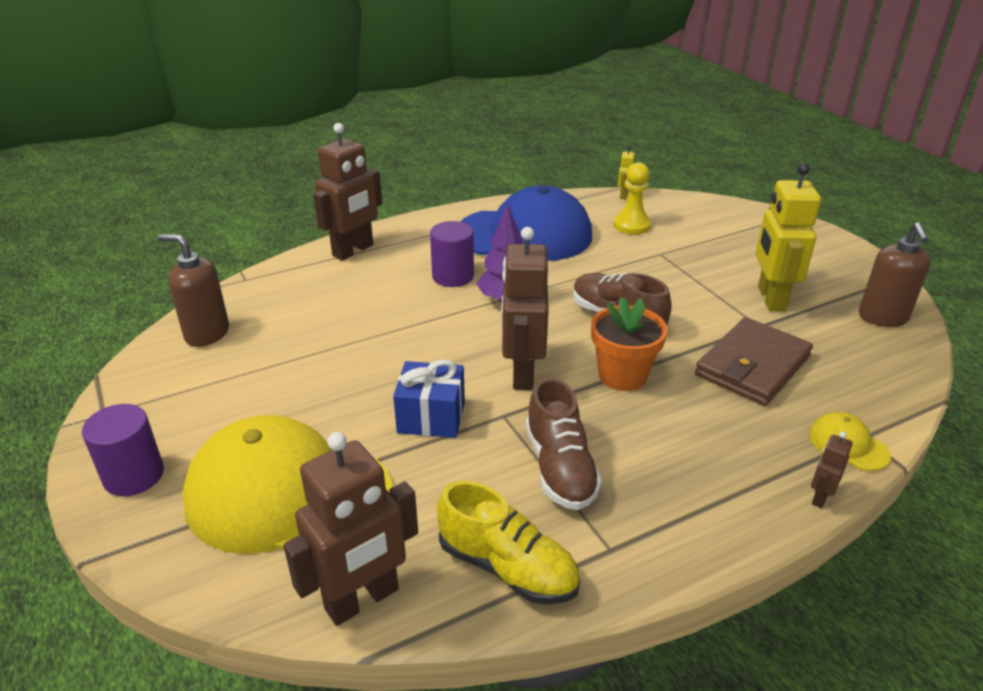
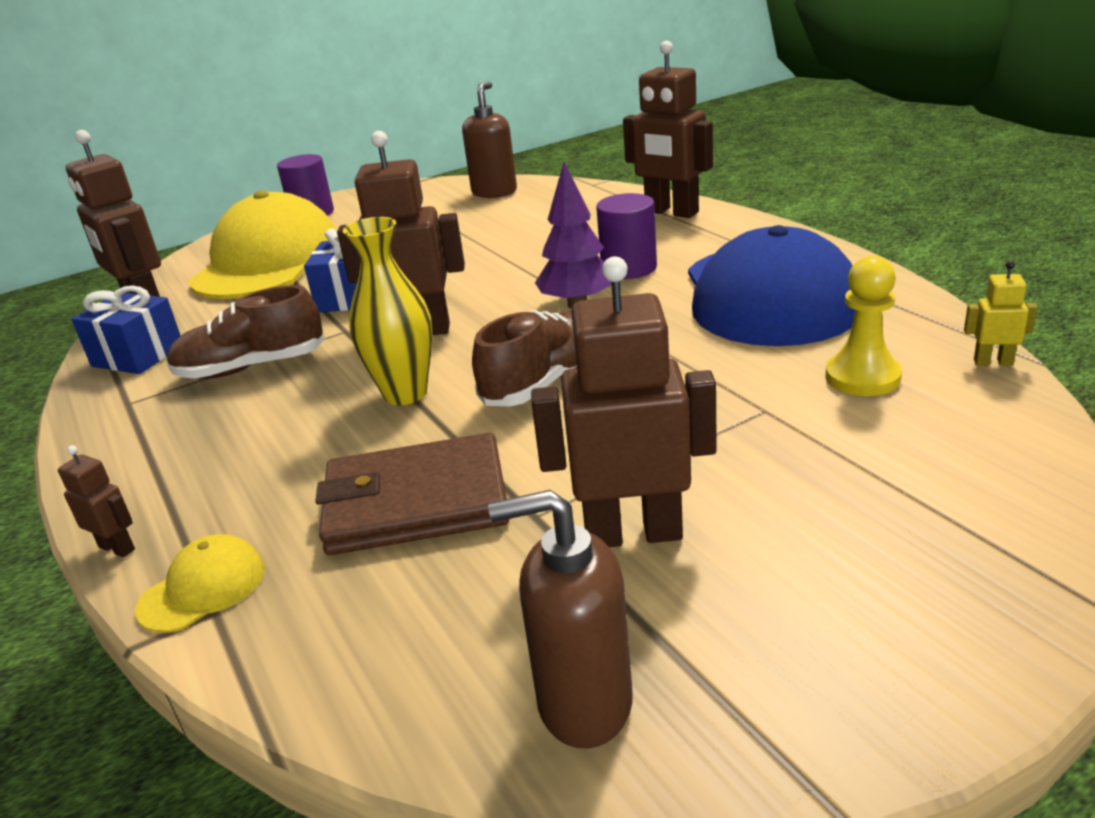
camera: 90 degrees right, 5 degrees down
(507, 568) = (138, 356): yellow shoe -> blue gift
(622, 375) = (405, 393): orange flower pot -> yellow vase
(752, 366) = (416, 502): brown wallet -> brown wallet turned 45 degrees counterclockwise
(770, 299) = (633, 533): yellow robot -> brown robot

